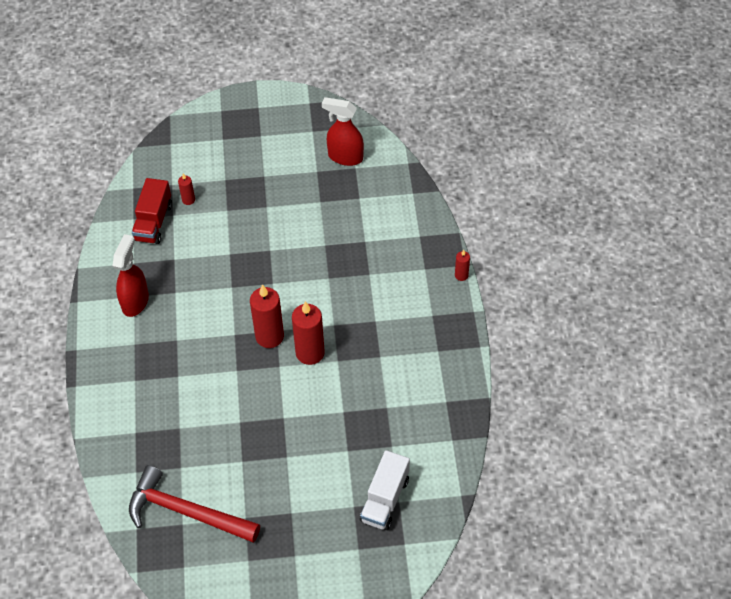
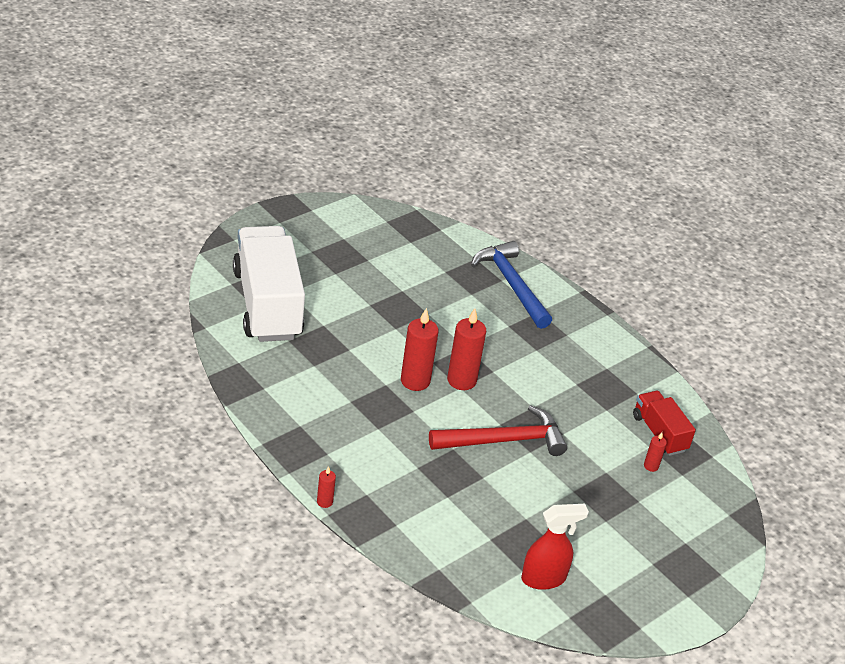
camera: 140 degrees right, 15 degrees down
(131, 422) = (511, 284): none -> blue hammer
(135, 301) = (601, 364): red spray bottle -> none
(186, 512) = (414, 249): red hammer -> red hammer (504, 440)
(385, 499) = (267, 304): white truck -> white truck, size x1.99

